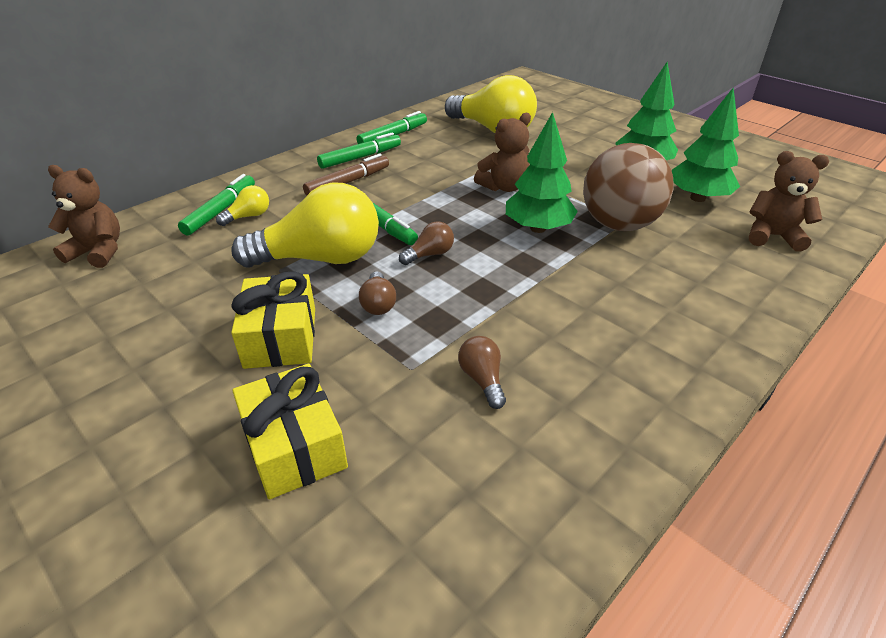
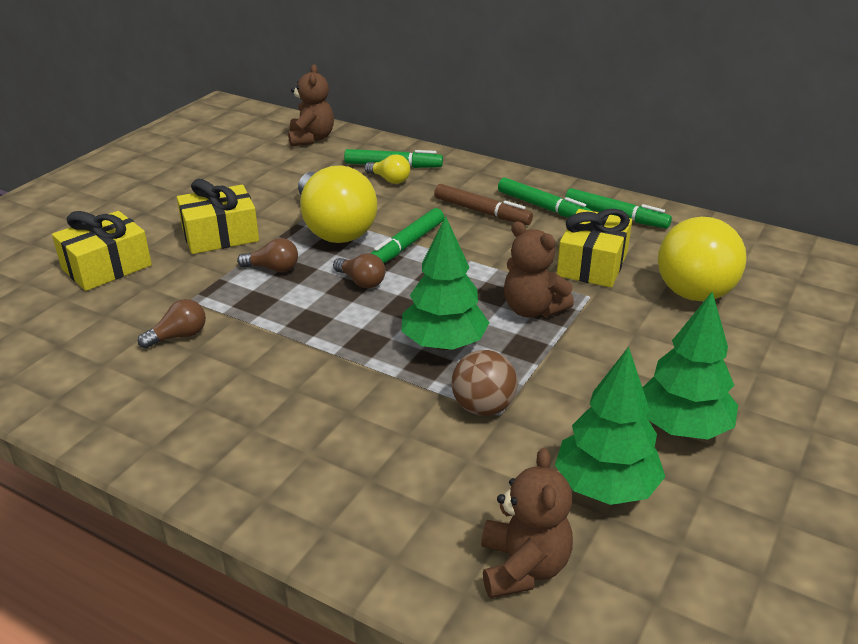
camera: 75 degrees right, 5 degrees down
(378, 304) = (273, 268): brown light bulb -> brown light bulb turned 150 degrees counterclockwise
(454, 156) = (592, 264): none -> yellow gift
(618, 225) = (483, 407): brown ball -> brown ball, size x0.58

